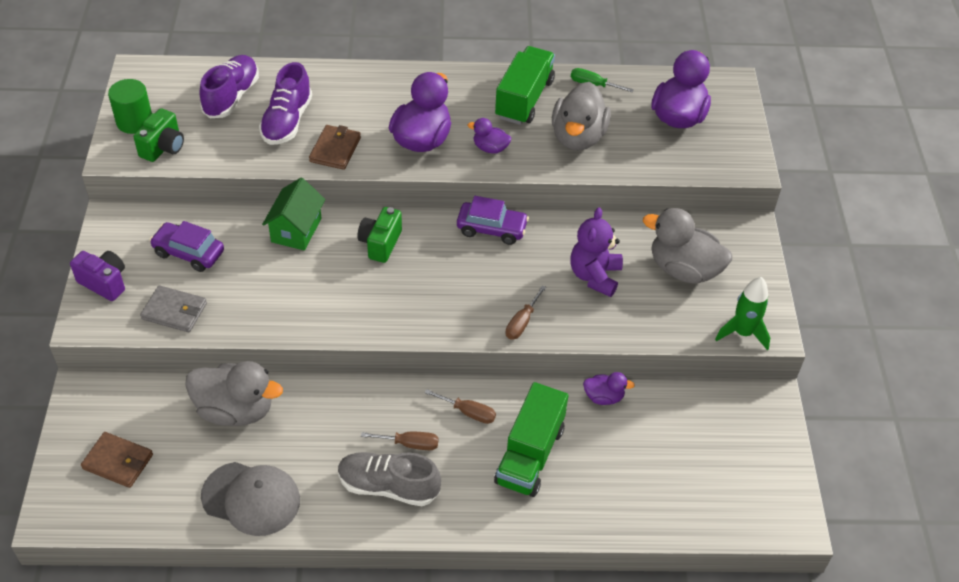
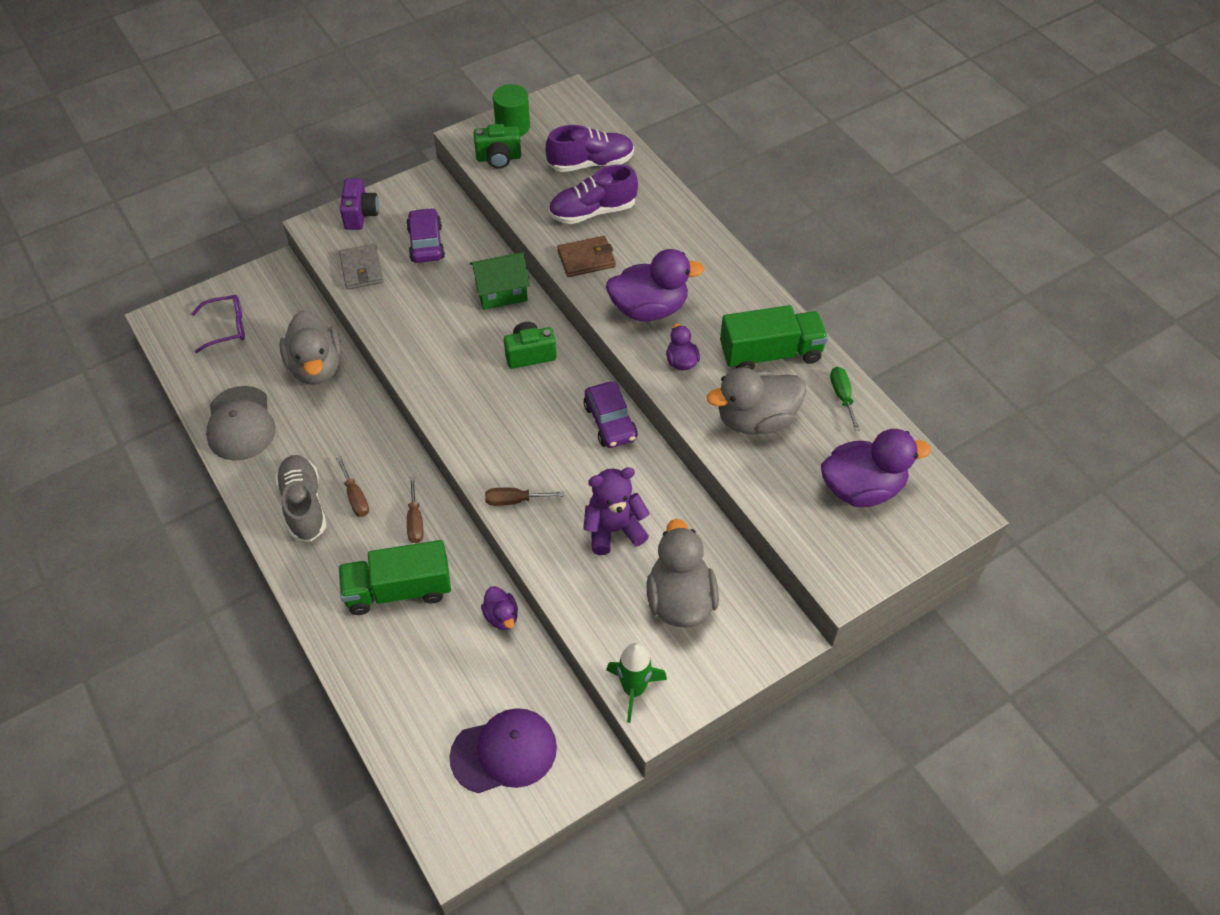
camera: 60 degrees right, 5 degrees up
(118, 461) = (226, 327): brown wallet -> purple glasses
(726, 452) = (504, 752): none -> purple cap

